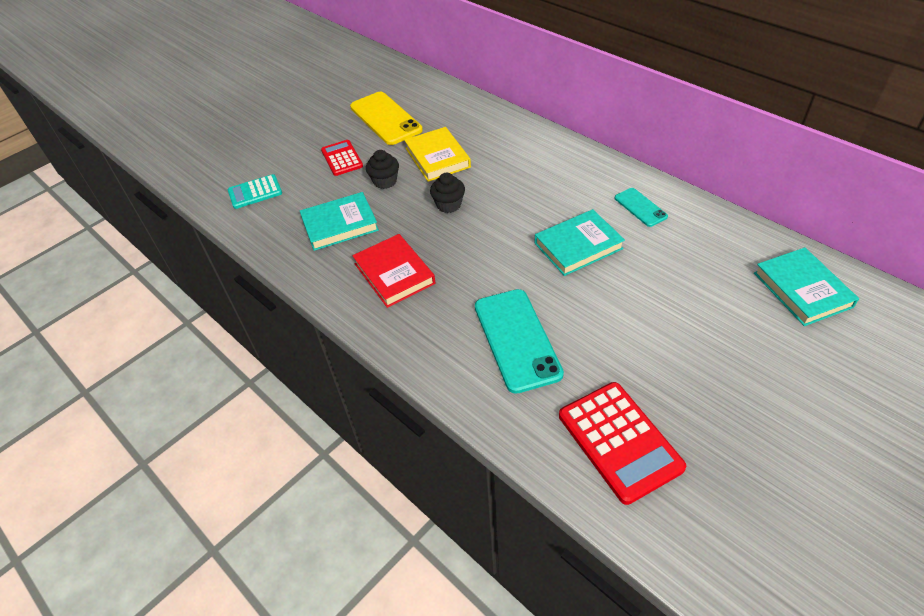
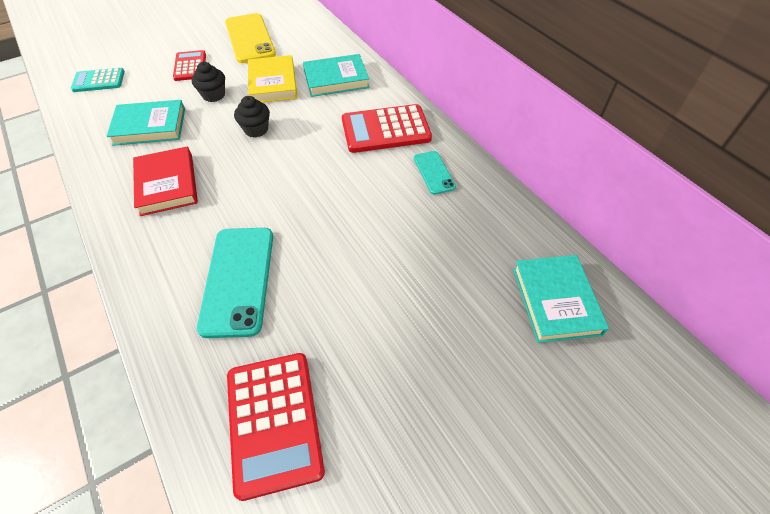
camera: 10 degrees right, 5 degrees up
(574, 178) = (385, 129): none -> red calculator
(578, 246) = (352, 198): turquoise book -> turquoise book (336, 79)

